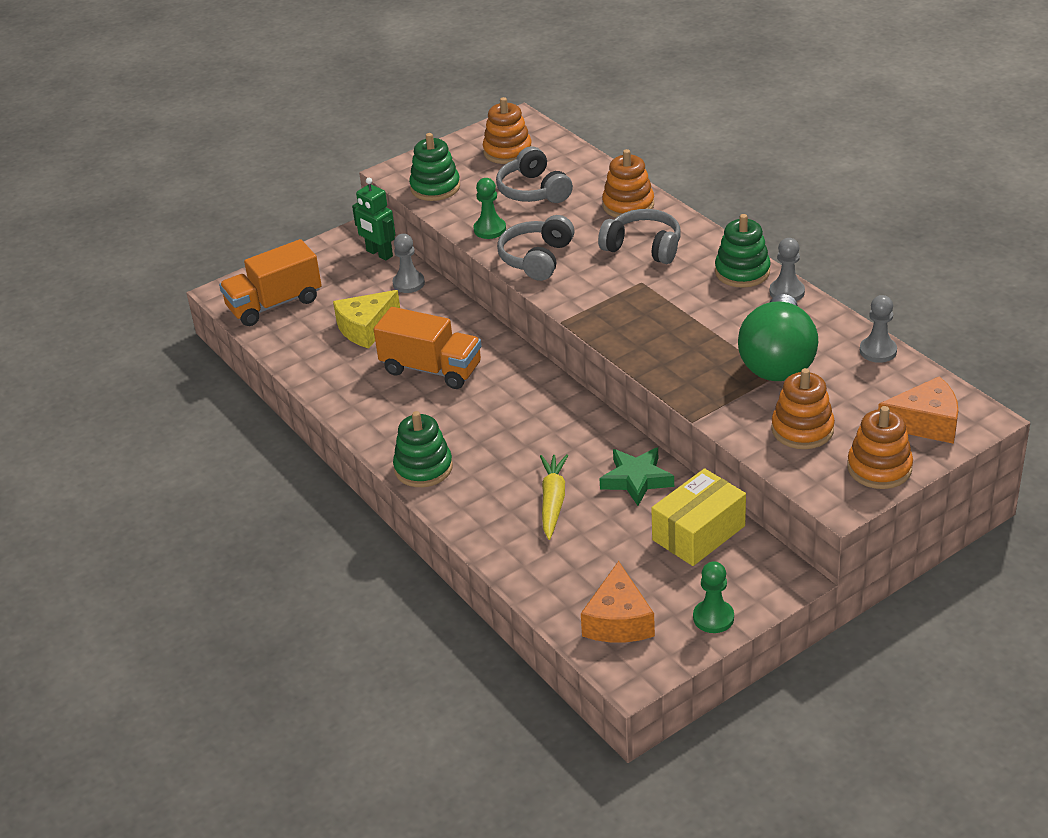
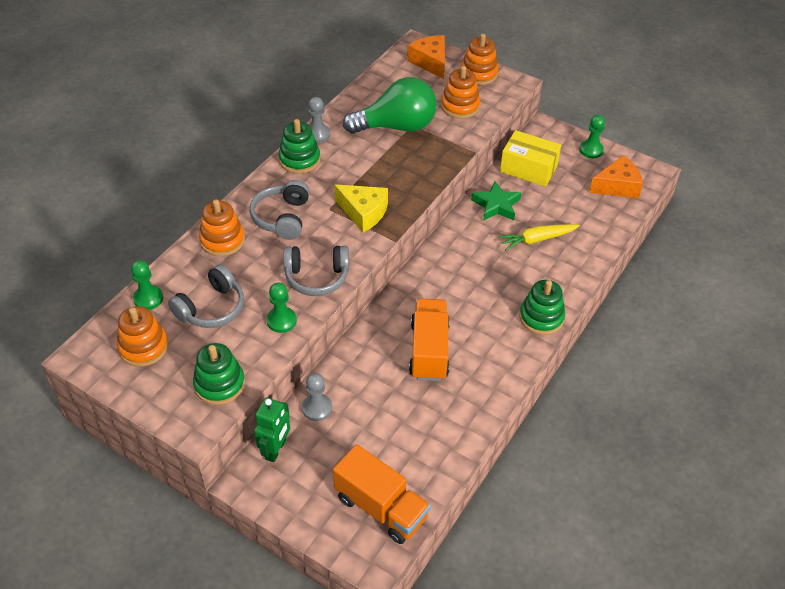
camera: 115 degrees left, 10 degrees up
(366, 328) = (392, 416): yellow cheese -> yellow cheese (363, 213)
(569, 157) = (148, 298): none -> green pawn
(878, 351) = (368, 87): grey pawn -> none

